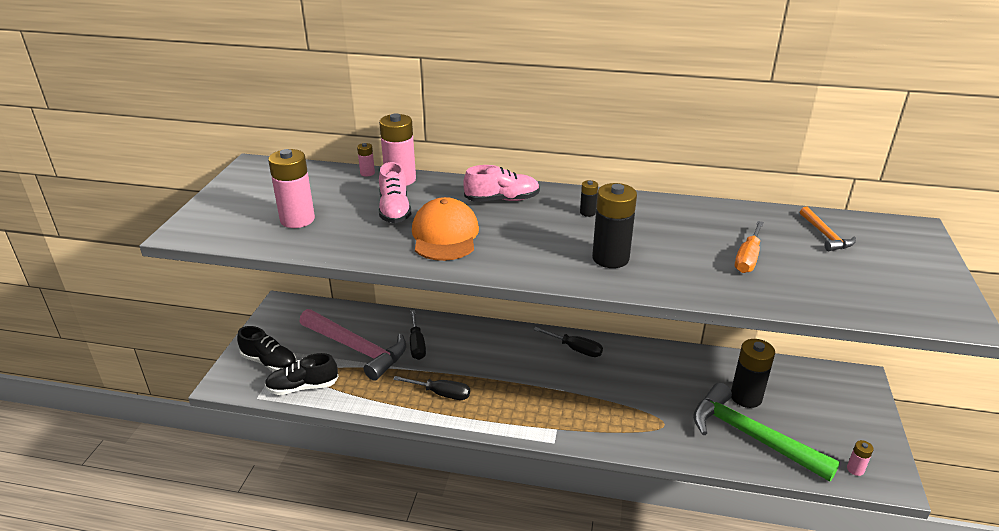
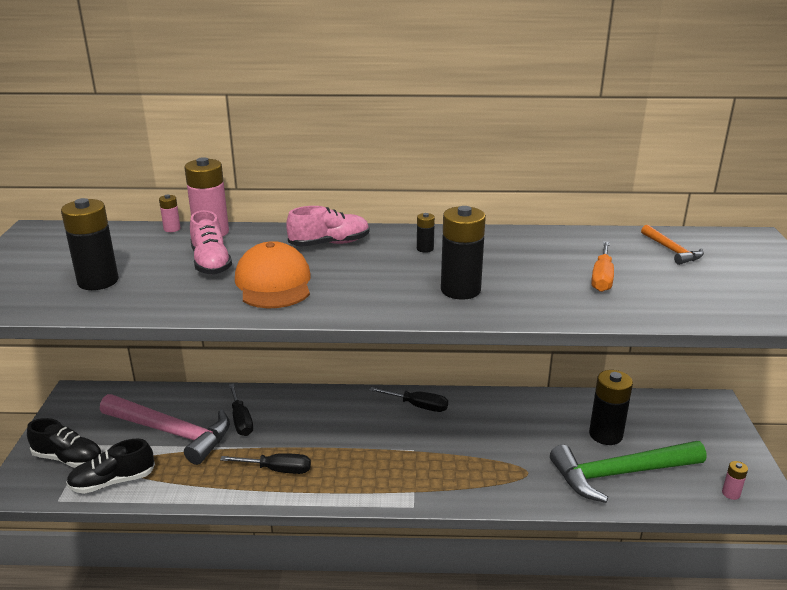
camera: 10 degrees left, 5 degrees down
(297, 219) = (98, 281): pink battery -> black battery
(751, 436) = (620, 474): green hammer -> green hammer turned 45 degrees counterclockwise

